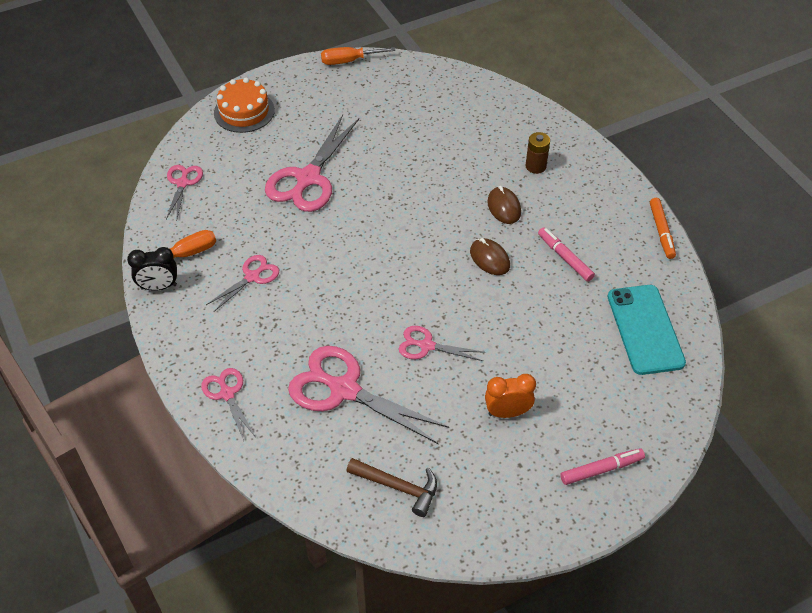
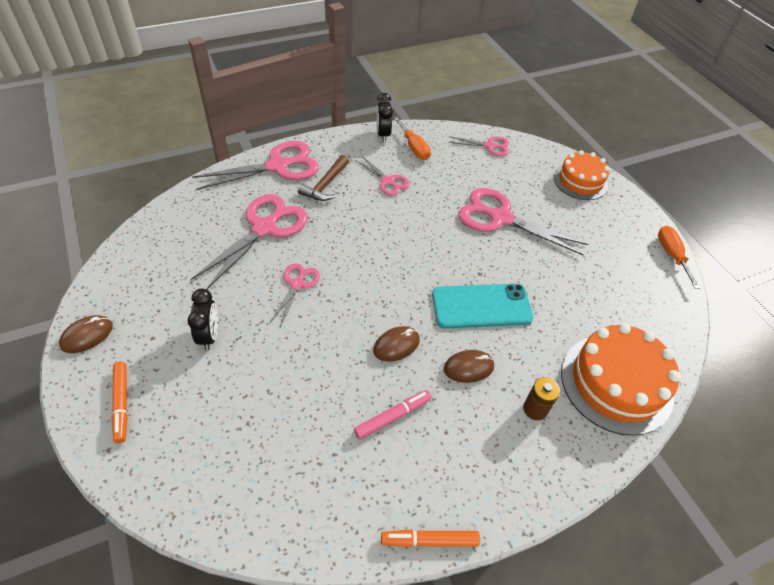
camera: 90 degrees right, 0 degrees up
(227, 394) = (278, 166): pink scissors -> pink scissors, size x1.87
(398, 487) = (163, 254): brown hammer -> brown hammer (325, 185)
(499, 115) = (616, 383): none -> orange cake
(507, 412) = (209, 336): orange clock -> black clock
(529, 529) = (87, 335): none -> brown mouse
(601, 469) = (121, 404): pink marker -> orange marker
(645, 329) = (279, 484): turquoise phone -> turquoise phone (481, 306)

